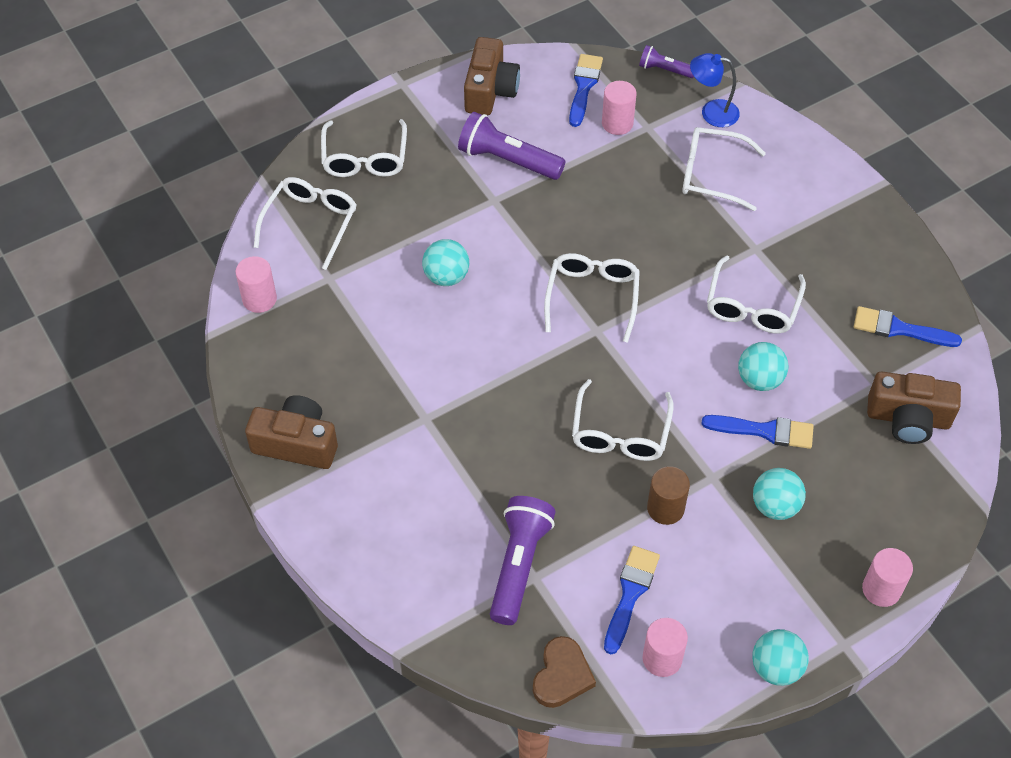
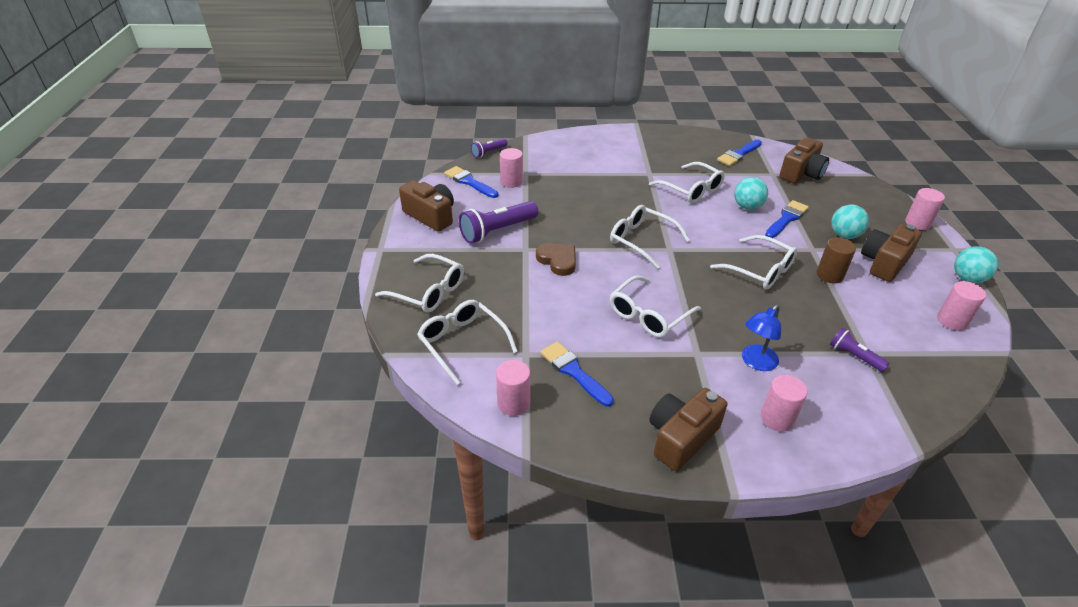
camera: 60 degrees left, 15 degrees down
(372, 515) = (777, 418): none -> pink cylinder
(446, 277) = (574, 294): turquoise ball -> none
(519, 565) = (854, 356): purple flashlight -> purple flashlight, size x0.56
(562, 675) = (958, 371): brown heart -> brown heart (558, 261)
(630, 594) = (895, 315): blue brush -> blue brush (574, 372)
(711, 112) = (536, 150): blue lamp -> blue lamp (755, 362)
(712, 175) = (583, 167): white glasses -> white glasses (649, 315)
(741, 564) = (884, 263): none -> brown camera

